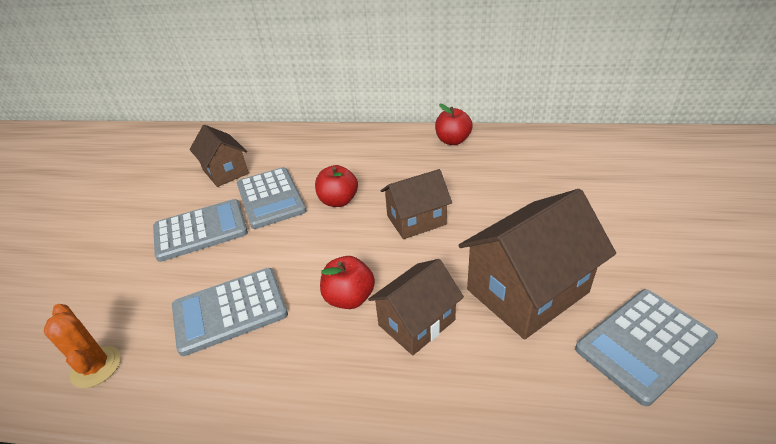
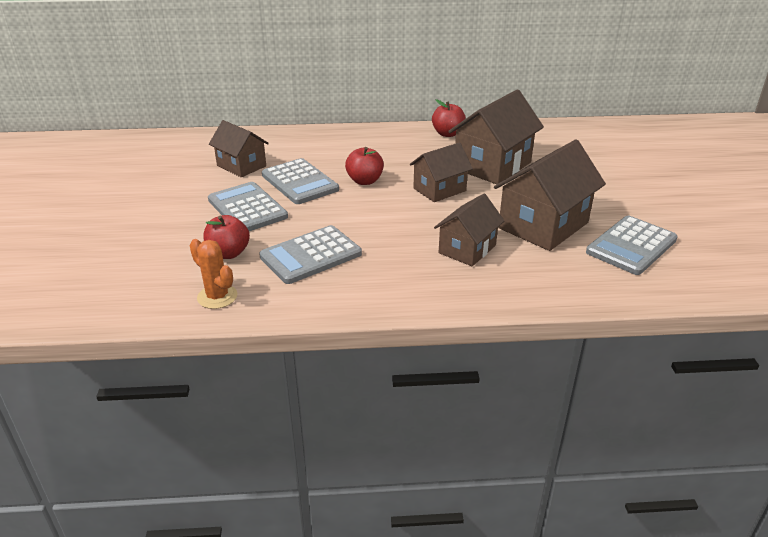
camera: 15 degrees left, 5 degrees down
(200, 230) = (247, 208): grey calculator -> grey calculator turned 90 degrees counterclockwise
(349, 298) = (407, 240): red apple -> red apple (228, 253)
(489, 188) = (492, 165): none -> brown house

